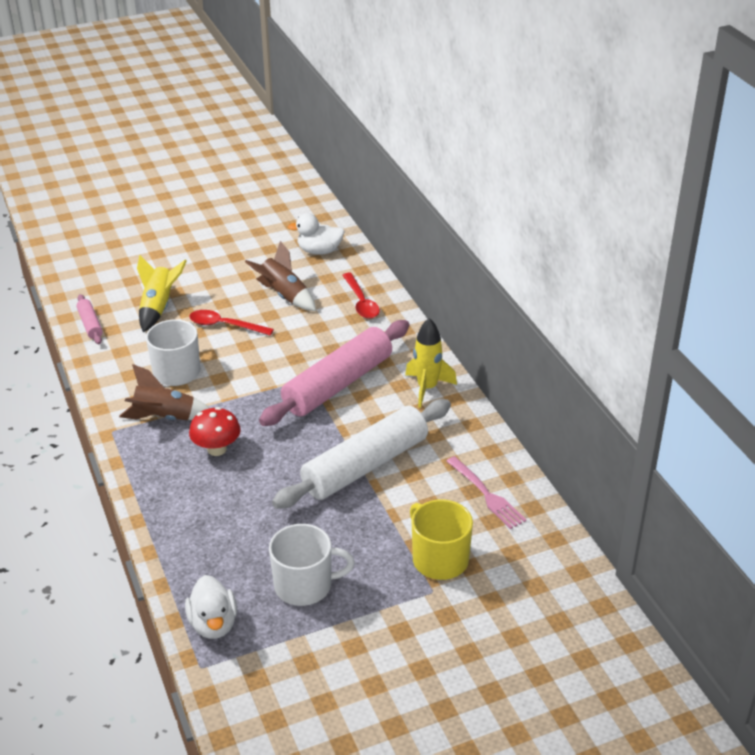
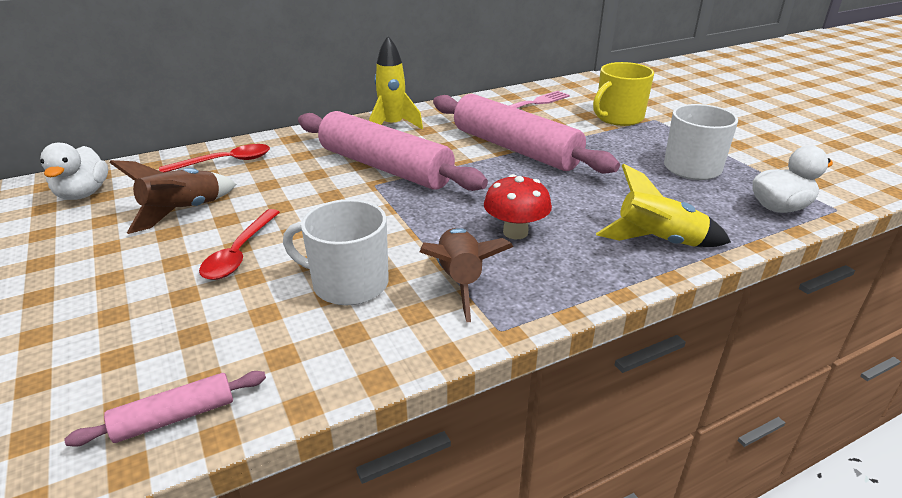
camera: 95 degrees left, 5 degrees down
(158, 308) = (157, 328): yellow rocket -> yellow rocket (658, 242)
(365, 465) = (515, 149): white rolling pin -> pink rolling pin

